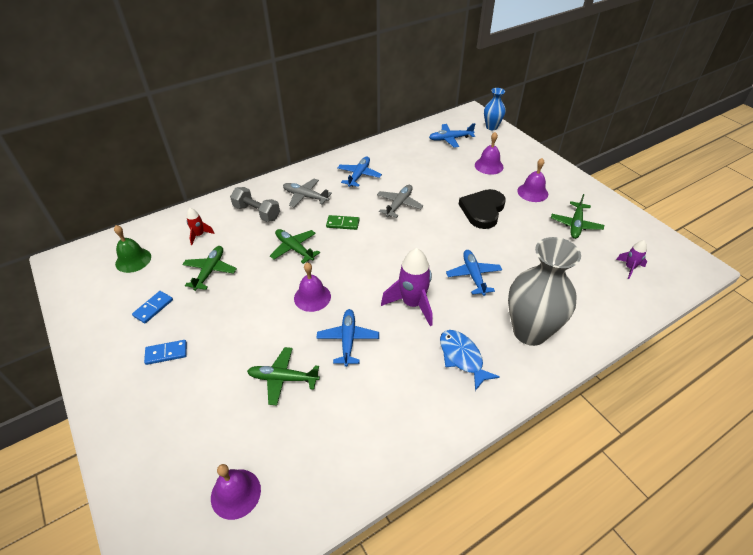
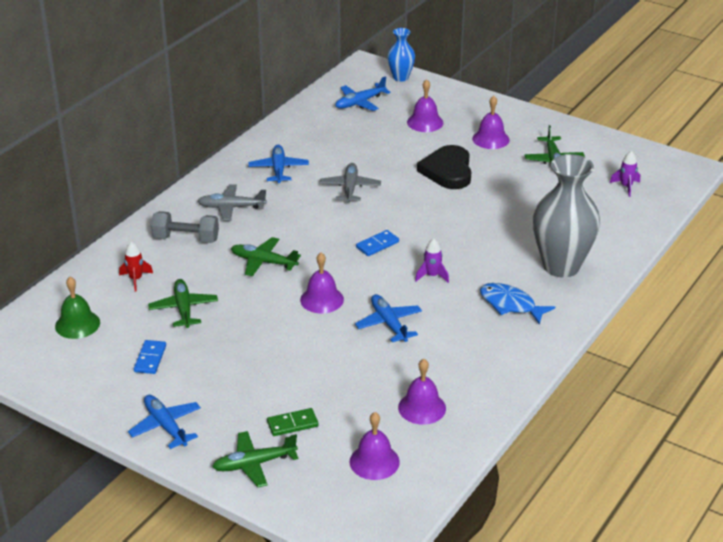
camera: 25 degrees left, 10 degrees down
(166, 353) = (205, 390): blue domino -> blue domino (377, 245)
(283, 378) = (348, 372): green plane -> green plane (254, 464)
(317, 445) = (422, 407): none -> purple bell
(343, 224) = (299, 224): green domino -> green domino (292, 424)
(412, 304) = (432, 276): purple rocket -> purple rocket, size x0.53
(473, 275) = (477, 234): blue plane -> blue plane (166, 426)

